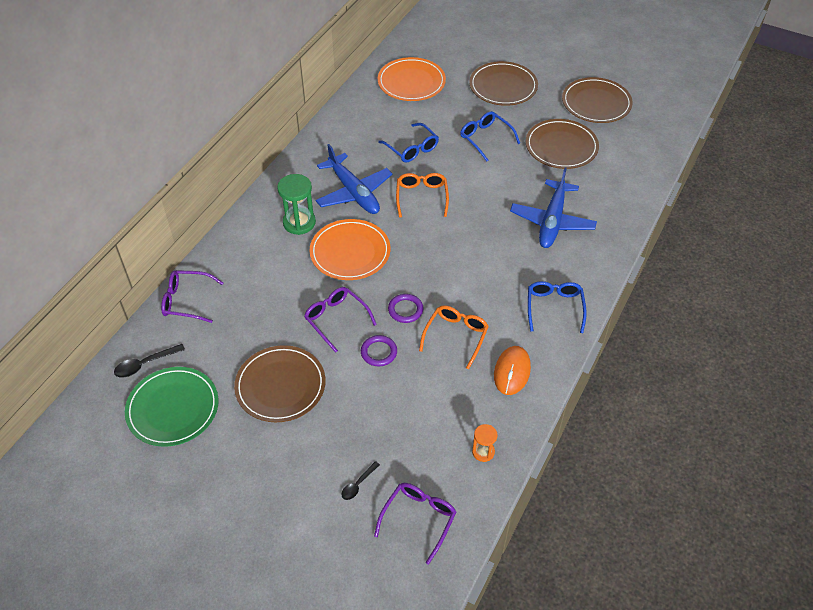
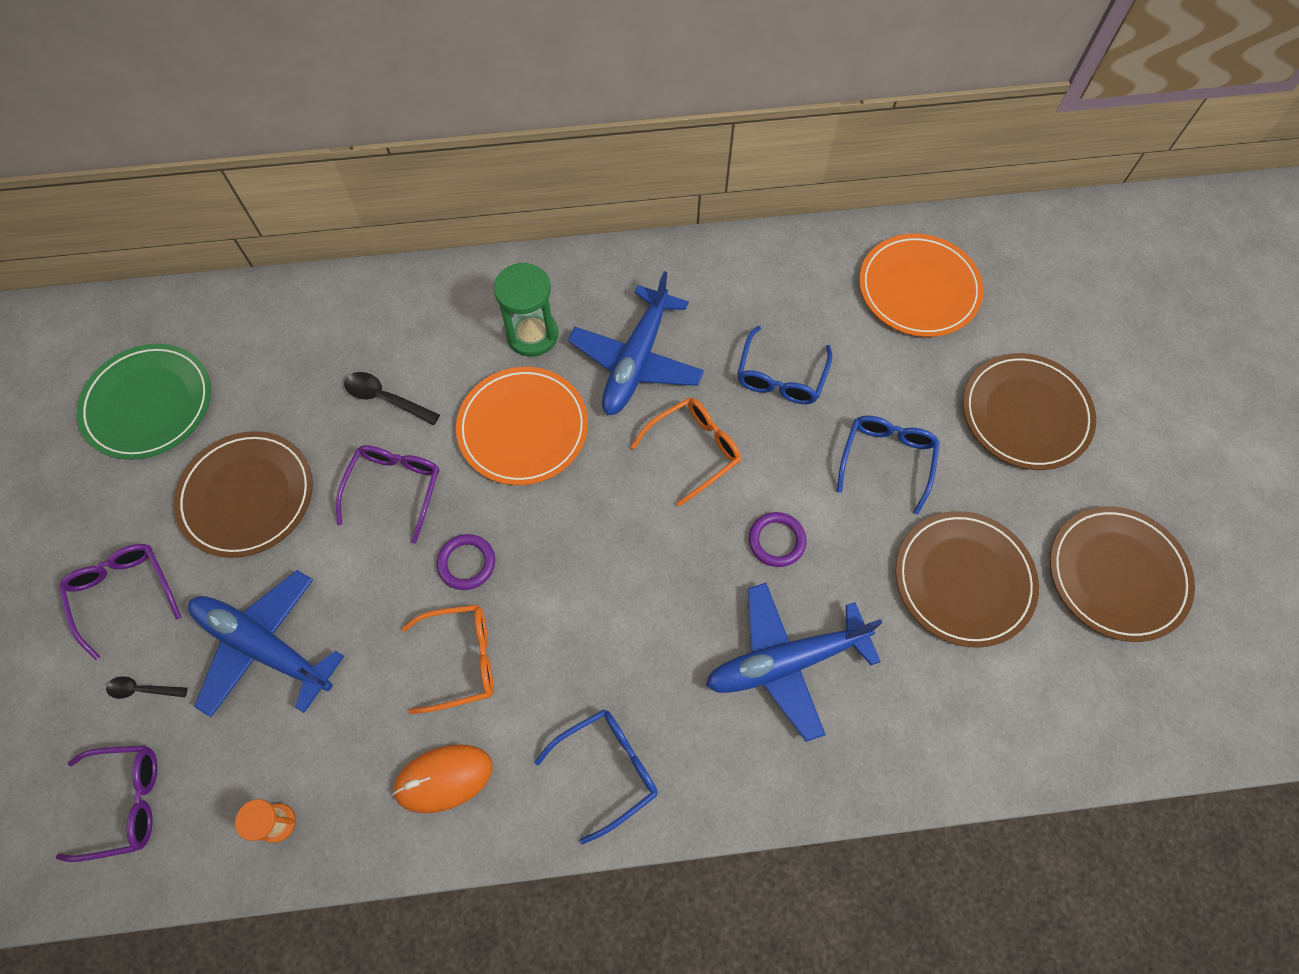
camera: 55 degrees right, 15 degrees up
(145, 364) = (196, 330): black spoon -> black spoon (385, 398)
(186, 301) = (318, 304): purple glasses -> purple glasses (124, 593)
(379, 352) = (371, 577): purple ring -> purple ring (776, 541)
(379, 416) = (264, 646): none -> blue plane

